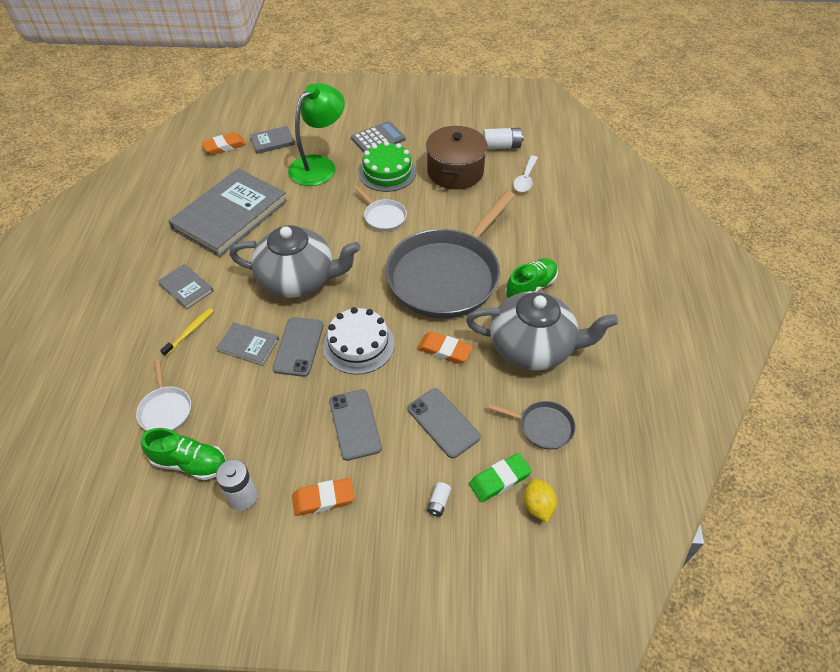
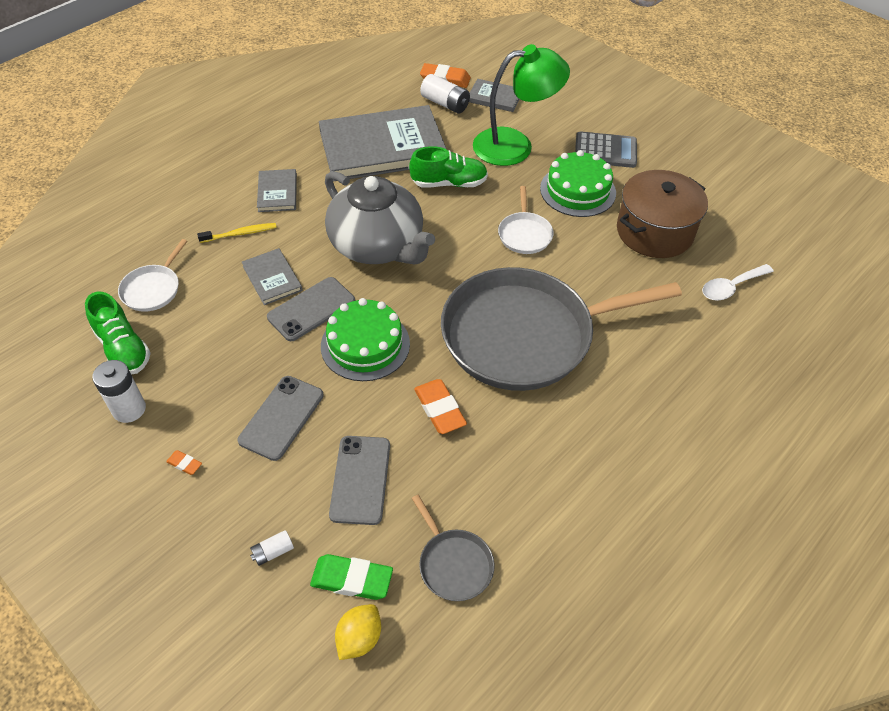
camera: 40 degrees right, 0 degrees up
(323, 499) = (184, 464): orange eraser -> orange eraser, size x0.50
(358, 344) = (365, 345): white cake -> green cake
(501, 146) = (742, 234): white battery -> white battery (445, 103)
(530, 288) = (603, 410): green shoe -> green shoe (449, 183)
(533, 347) = (535, 474): grey teapot -> none

